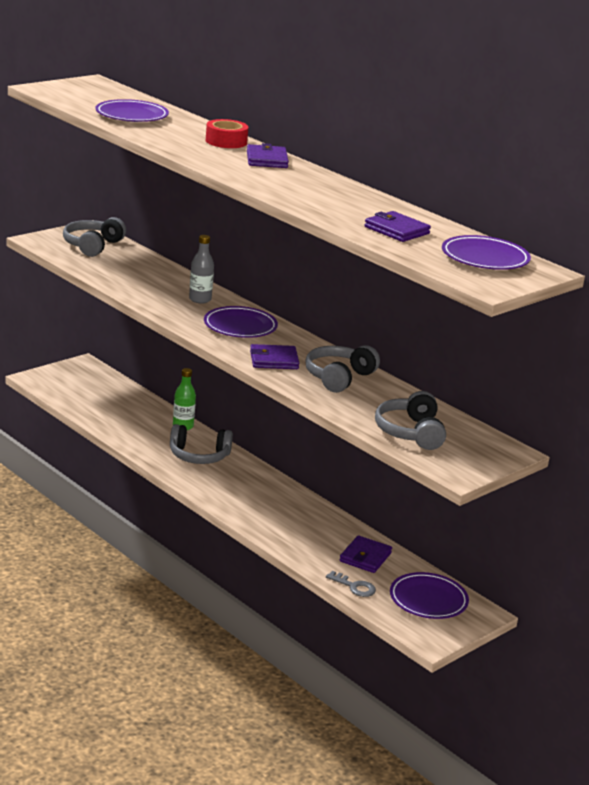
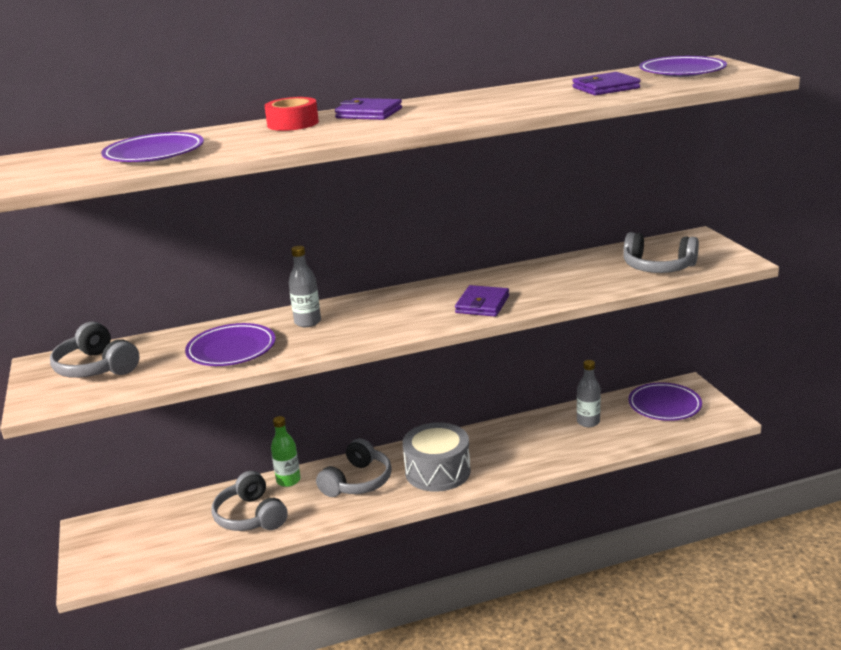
camera: 60 degrees left, 0 degrees up
(235, 489) = (437, 471): none -> grey drum
(240, 326) = (391, 310): purple plate -> purple plate (231, 350)
(338, 377) = (534, 280): grey headphones -> grey headphones (250, 516)
(354, 587) = (636, 438): grey key -> none
(365, 557) = (588, 422): purple wallet -> grey bottle

